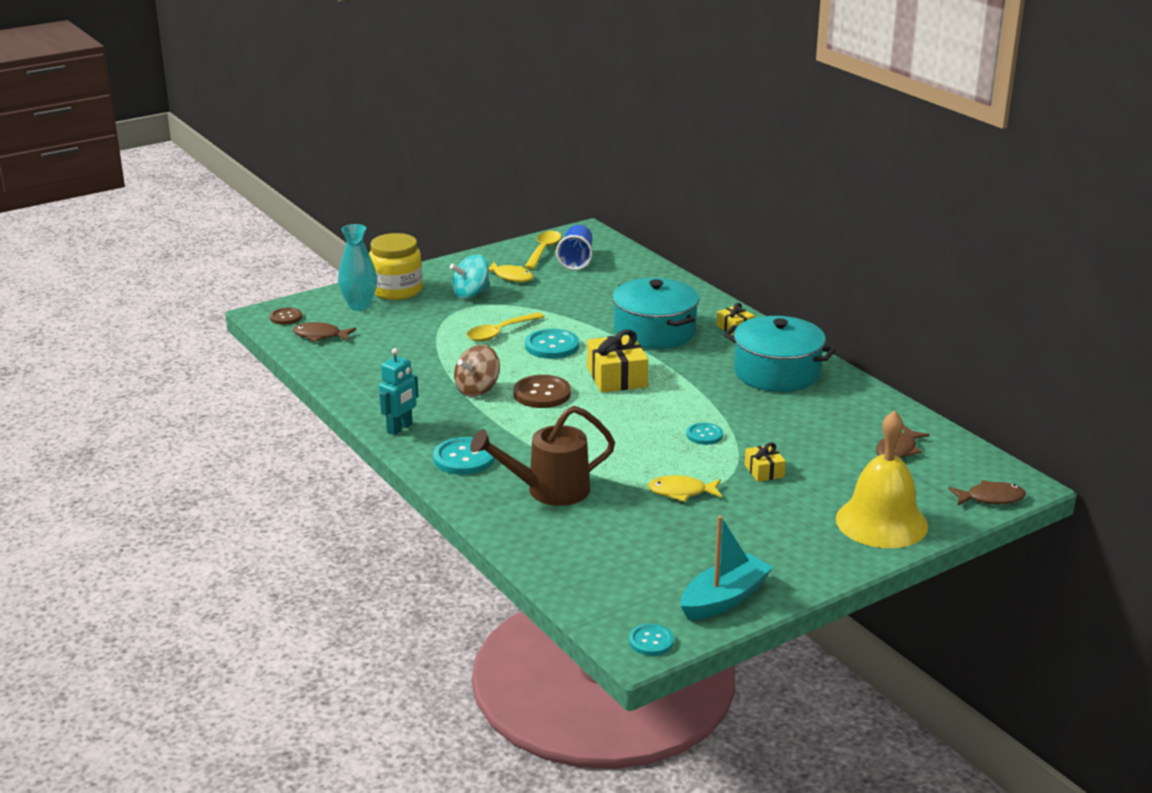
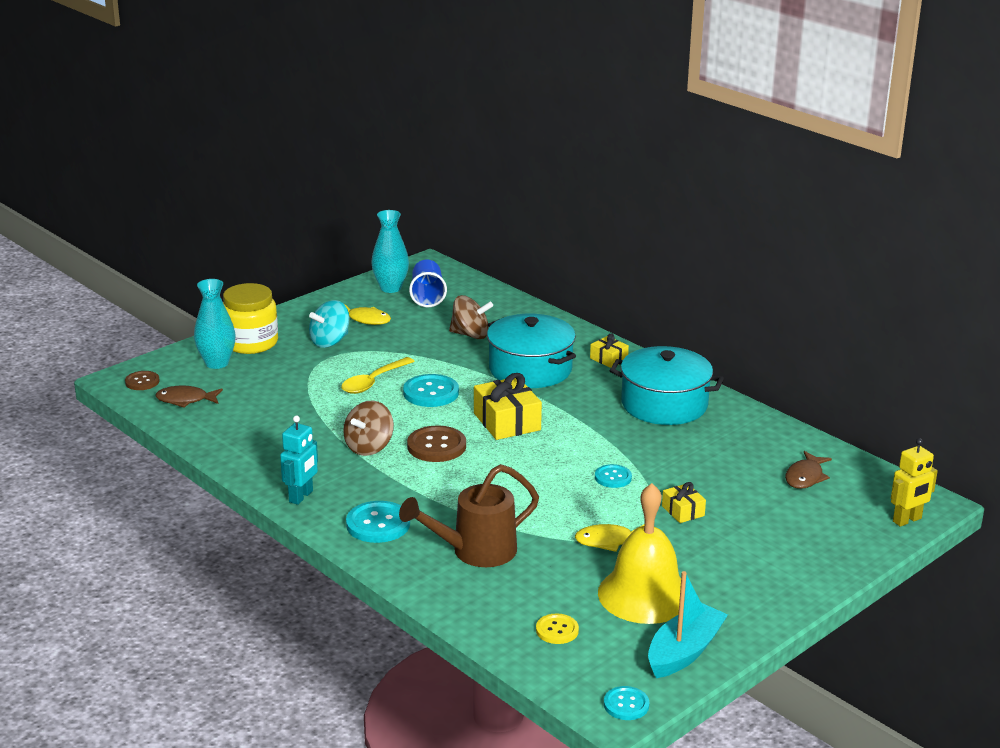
camera: 10 degrees left, 0 degrees up
(543, 251) = (390, 288): yellow spoon -> turquoise vase
(605, 568) = (557, 630): none -> yellow button
(606, 297) = (470, 335): none -> brown spinning top
(881, 522) = (811, 555): yellow bell -> yellow bell (644, 594)
(991, 498) = (907, 520): brown fish -> yellow robot

